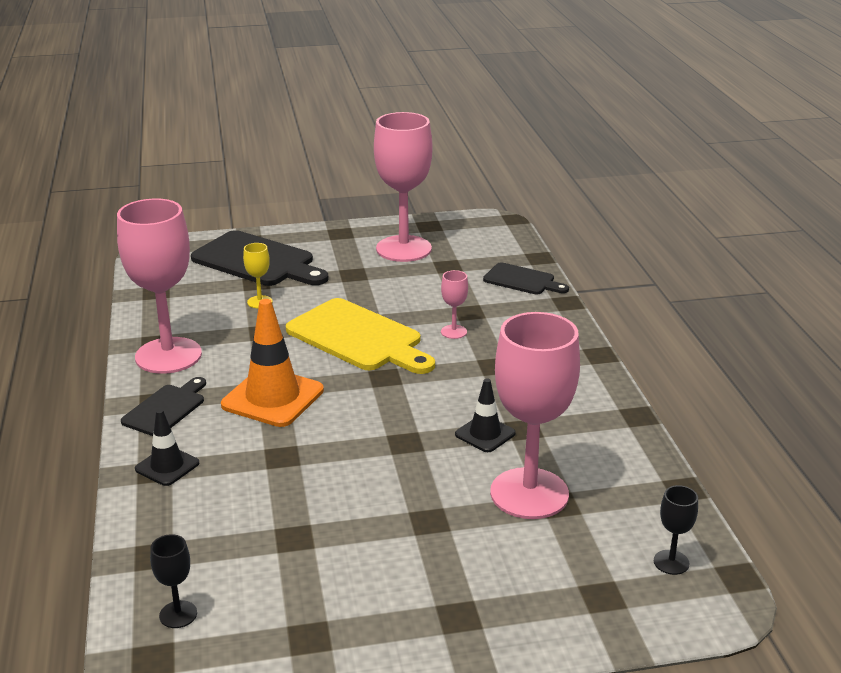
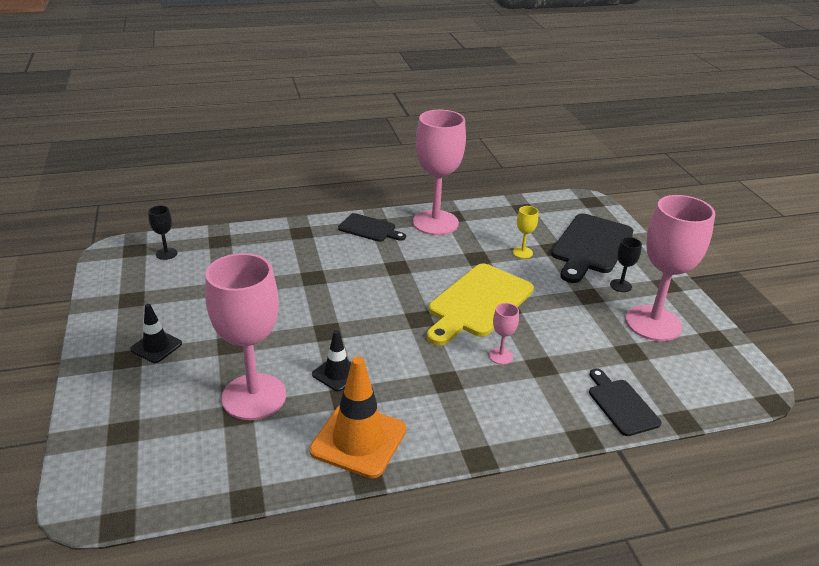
camera: 85 degrees right, 5 degrees up
(167, 466) = (305, 236): black traffic cone -> black traffic cone (156, 346)
(272, 398) = (385, 268): orange traffic cone -> orange traffic cone (358, 440)
(522, 280) = (621, 405): black cutting board -> black cutting board turned 135 degrees clockwise
(671, 562) = (148, 478): black goblet -> black goblet (620, 285)

